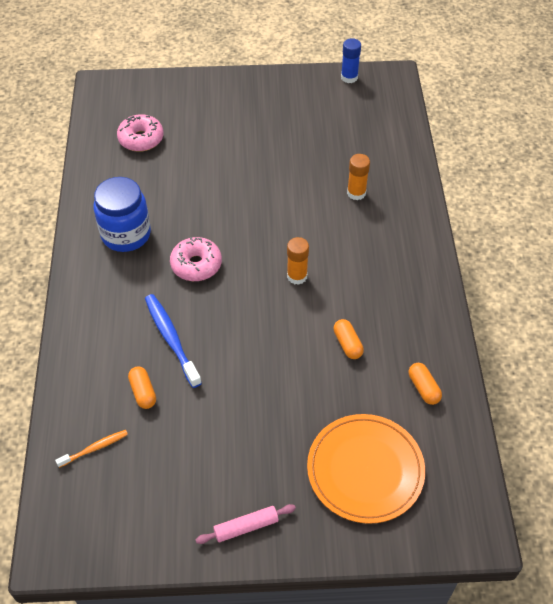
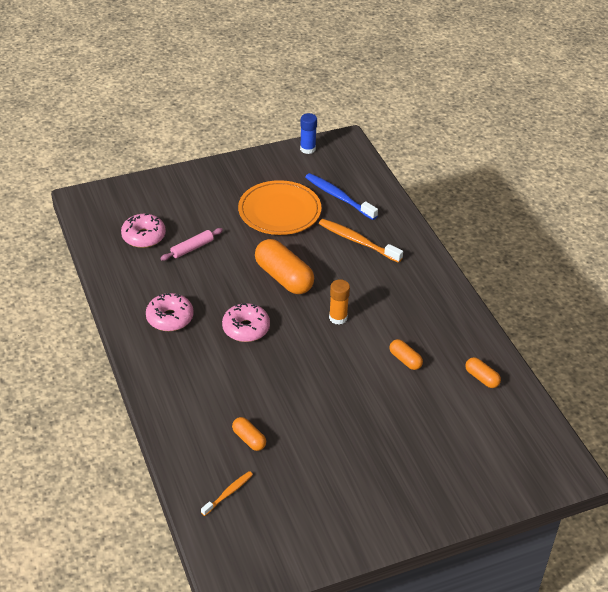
camera: 20 degrees left, 10 degrees down
(126, 234) = (170, 318): blue jar -> pink donut
(171, 339) = (253, 392): blue toothbrush -> blue toothbrush (338, 197)
(246, 526) = (386, 517): pink rolling pin -> pink rolling pin (192, 248)
(260, 216) = (283, 277): none -> orange capsule
(356, 193) = (357, 241): orange glue stick -> orange toothbrush
(365, 470) = (463, 450): orange plate -> orange plate (279, 211)

